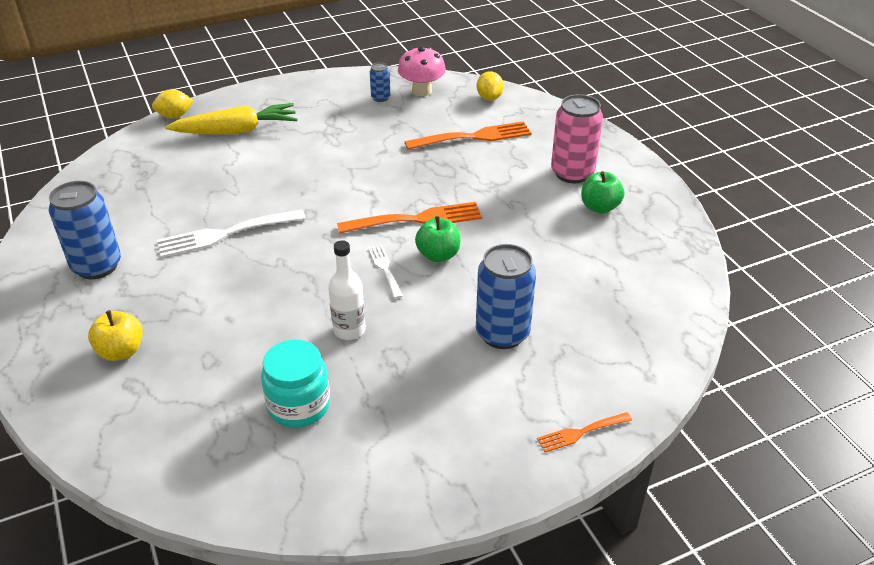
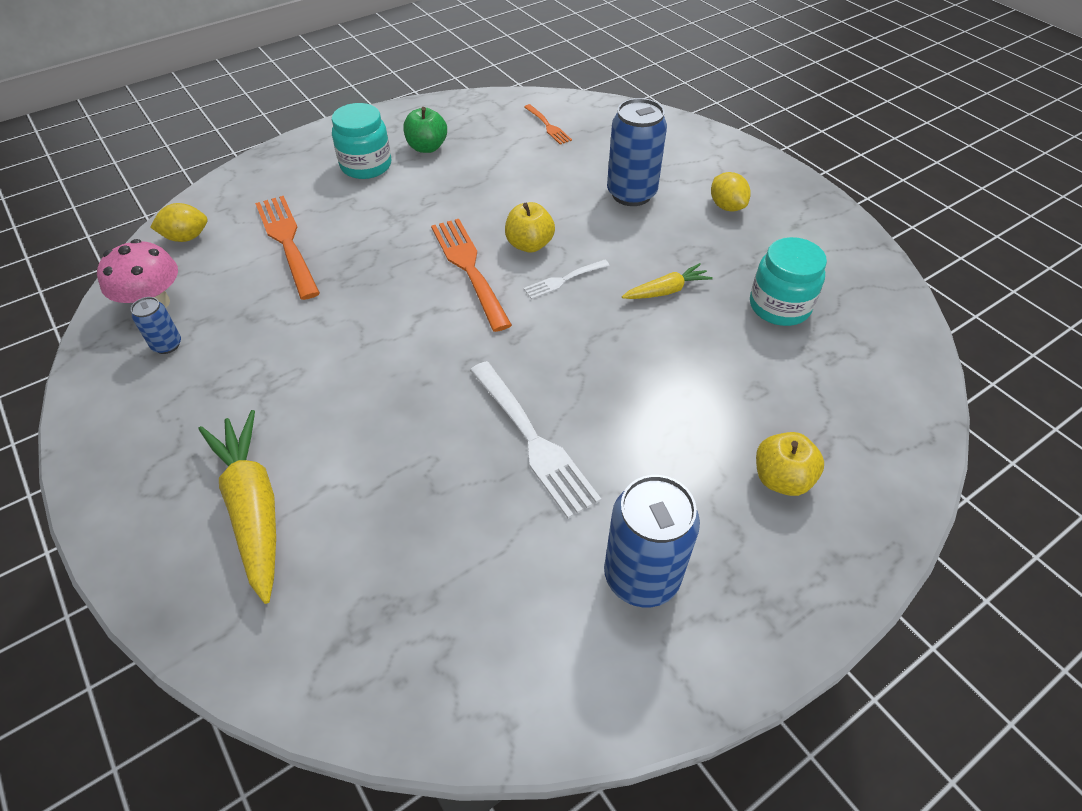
camera: 100 degrees left, 10 degrees up
(175, 116) = (187, 631): yellow lemon -> yellow lemon (726, 206)
(349, 330) = (666, 291): white bottle -> yellow carrot
(438, 255) = (529, 244): green apple -> yellow apple
(572, 173) = (366, 166): pink can -> turquoise jar
(581, 432) = (723, 149): orange fork -> orange fork (548, 126)

